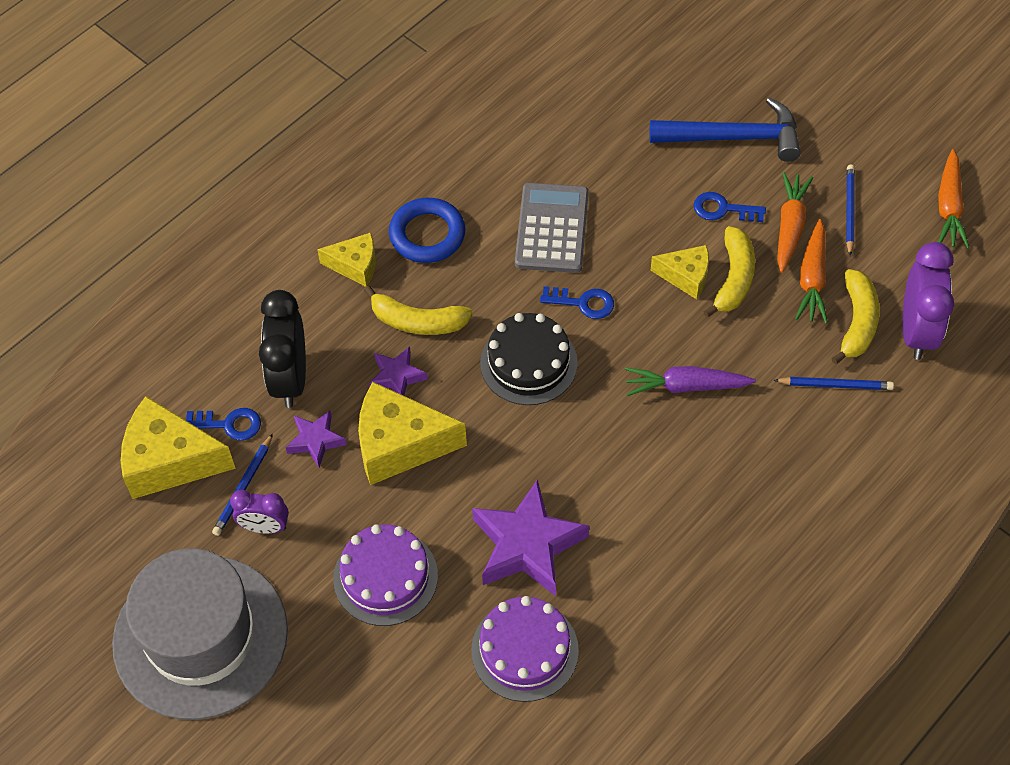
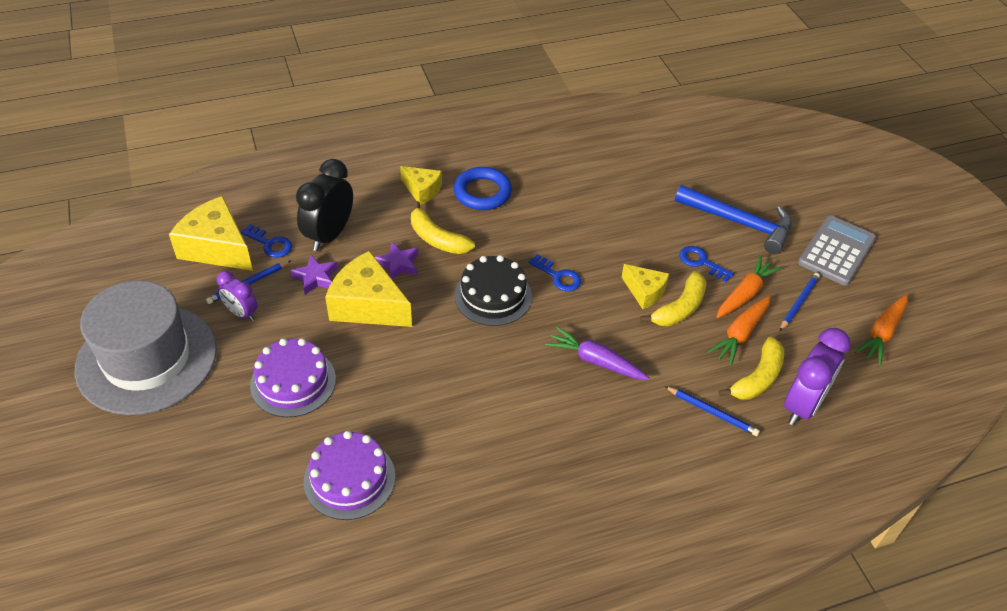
camera: 25 degrees right, 10 degrees down
(527, 545) = (405, 409): purple star -> none
(552, 228) = (569, 223): grey calculator -> grey calculator (836, 251)

